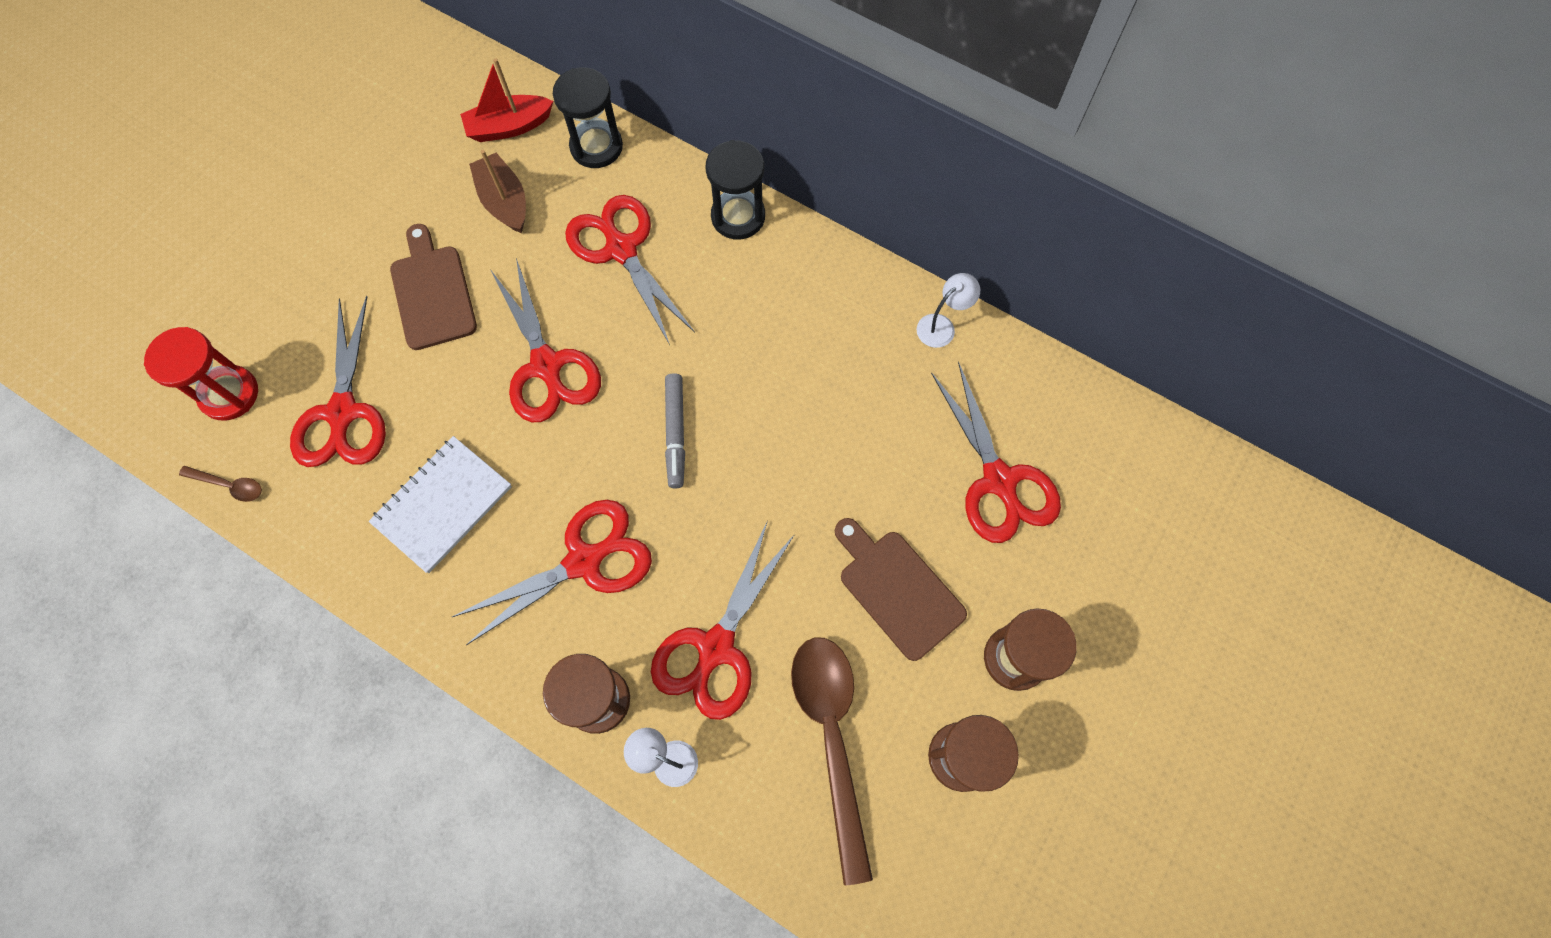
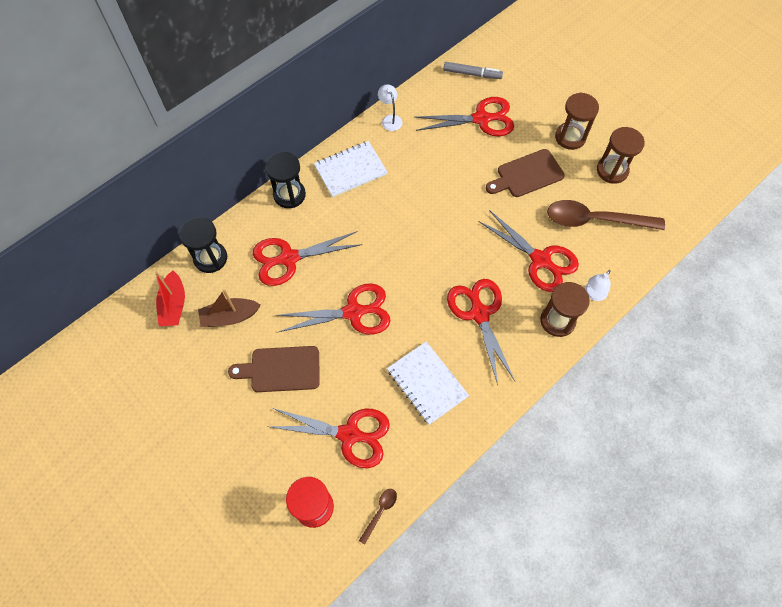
camera: 75 degrees left, 5 degrees down
(675, 433) = (416, 254): grey marker -> grey marker (472, 74)
(813, 291) = (350, 170): none -> white notebook

